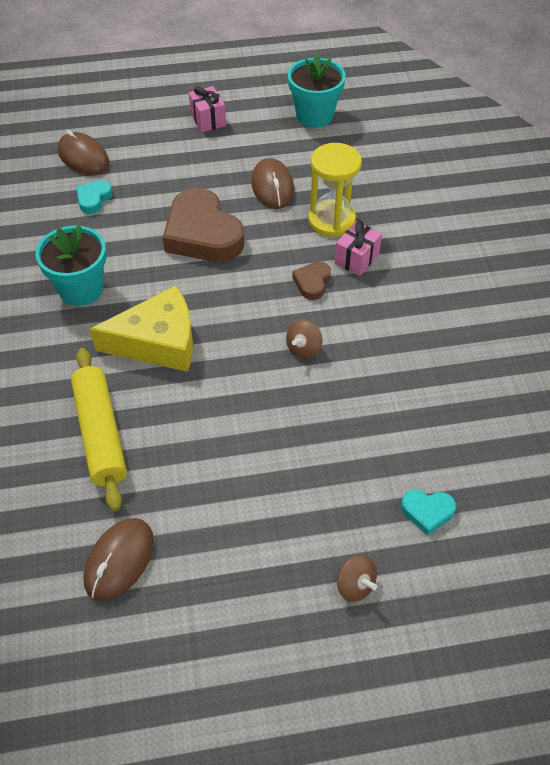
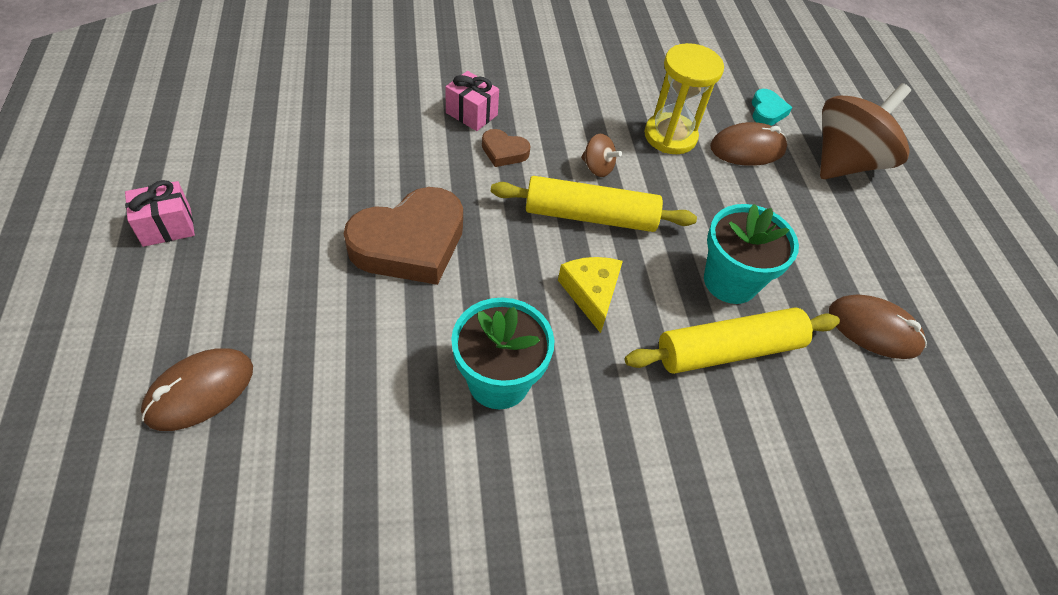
camera: 95 degrees left, 0 degrees up
(94, 199) = (310, 372): turquoise heart -> none
(158, 342) = (591, 293): yellow cheese -> yellow cheese, size x0.62
(242, 342) = (590, 216): none -> yellow rolling pin
(272, 187) = (335, 170): brown mouse -> brown mouse (747, 148)
(314, 115) = (205, 118): turquoise flower pot -> turquoise flower pot (730, 281)
(331, 220) = (407, 125): yellow hourglass -> yellow hourglass (670, 136)
(355, 585) = (845, 162): brown spinning top -> brown spinning top, size x2.36

